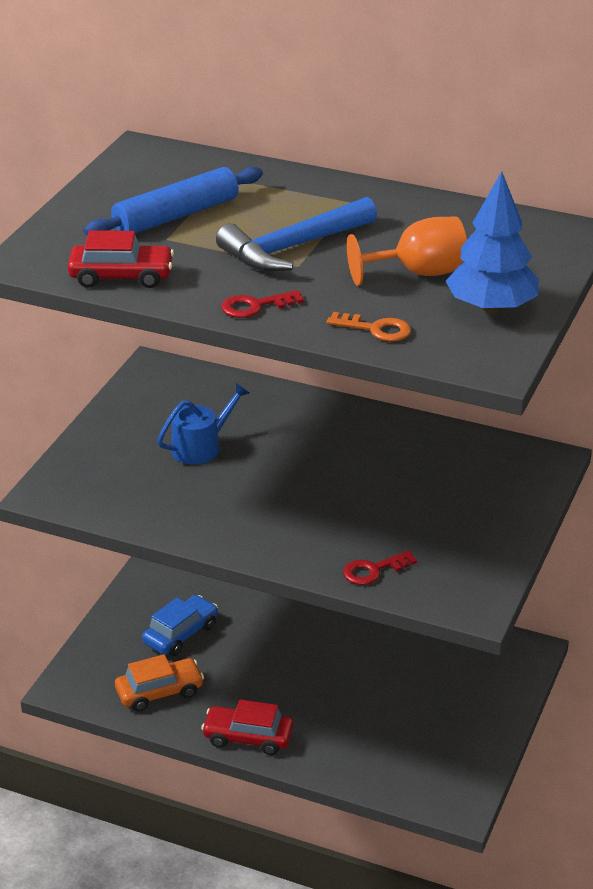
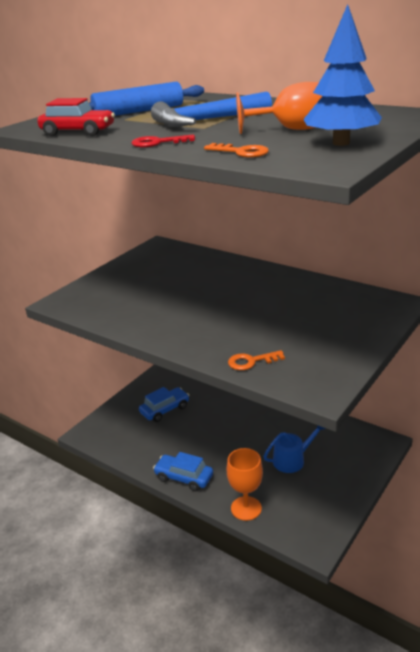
camera: 15 degrees right, 5 degrees down
(159, 692) = (139, 442): orange car -> none
(201, 447) = (166, 284): blue watering can -> blue watering can (292, 460)
(248, 737) = (184, 477): red car -> blue car
(352, 770) = (246, 508): none -> orange goblet
(373, 570) = (251, 361): red key -> orange key

